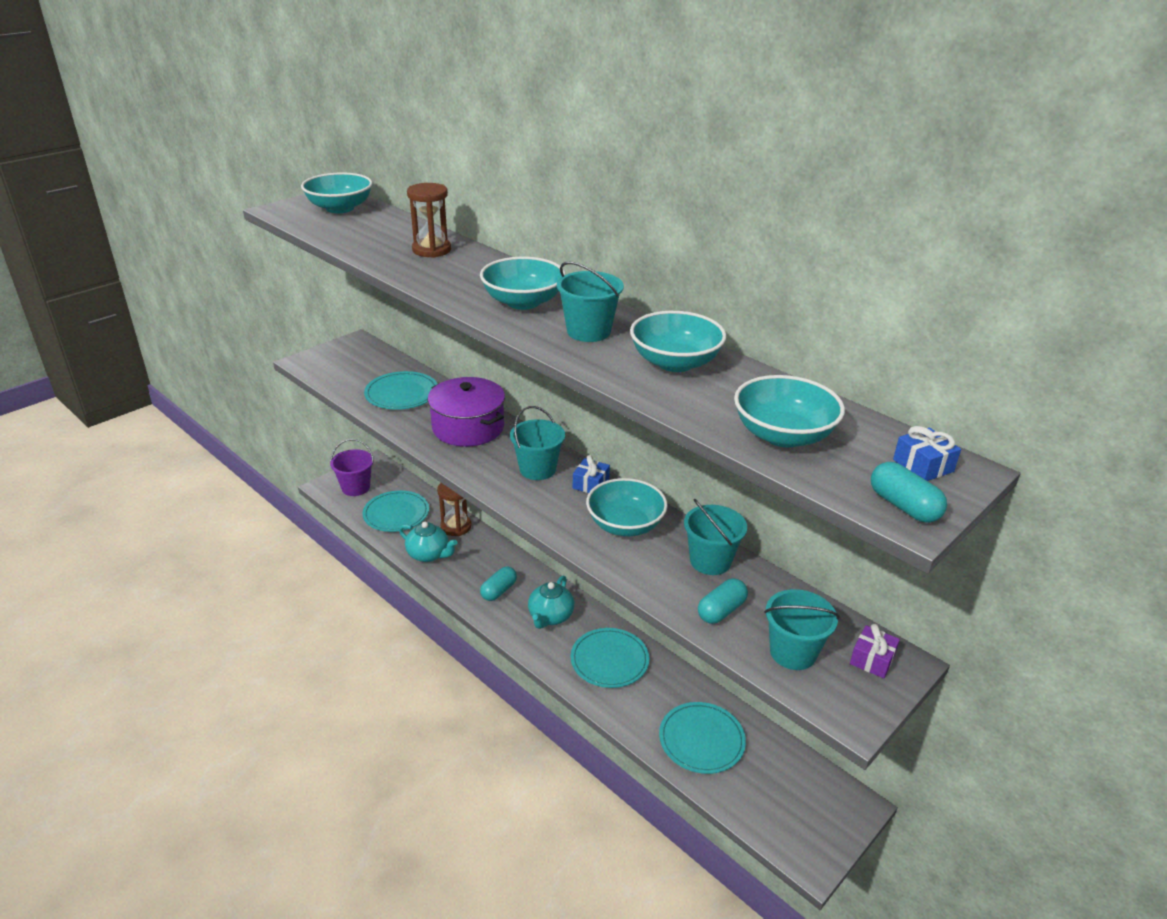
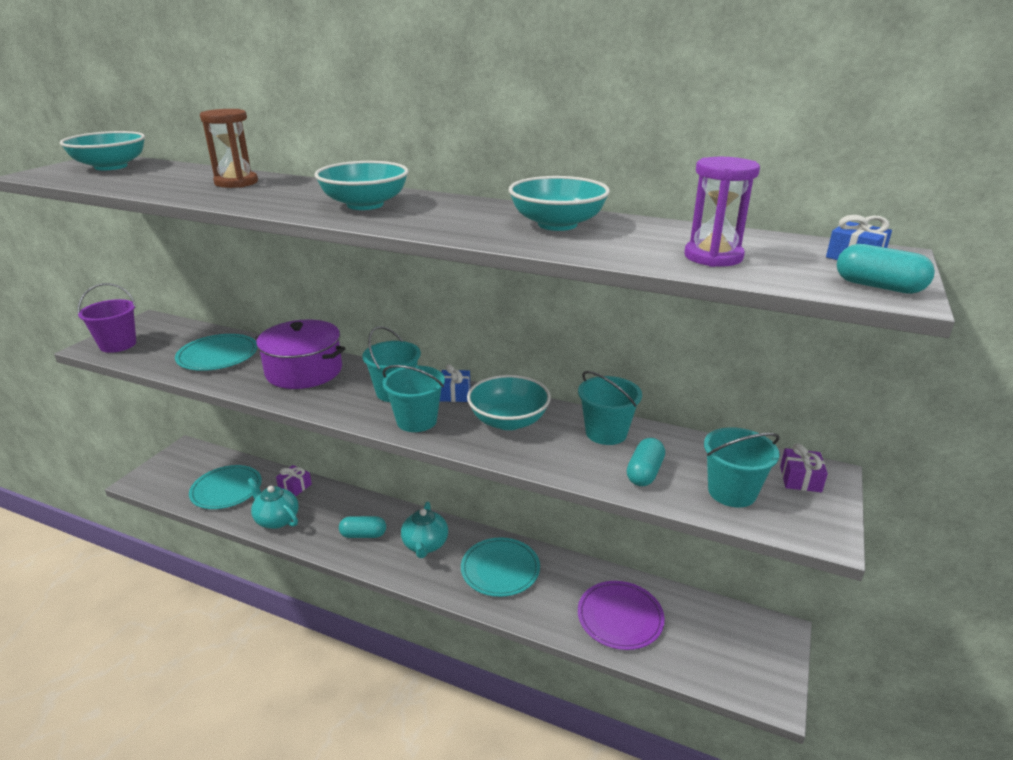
camera: 20 degrees left, 5 degrees down
(355, 487) = (172, 475): purple bucket -> purple bucket (118, 344)
(429, 554) = (276, 519): turquoise teapot -> turquoise teapot turned 150 degrees counterclockwise
(456, 526) = (295, 486): brown hourglass -> purple gift
(499, 591) = (363, 535): turquoise capsule -> turquoise capsule turned 75 degrees clockwise
(588, 331) = (451, 215): turquoise bucket -> turquoise bucket (416, 421)
(701, 740) = (620, 617): turquoise plate -> purple plate
(783, 435) = (713, 257): turquoise bowl -> purple hourglass

